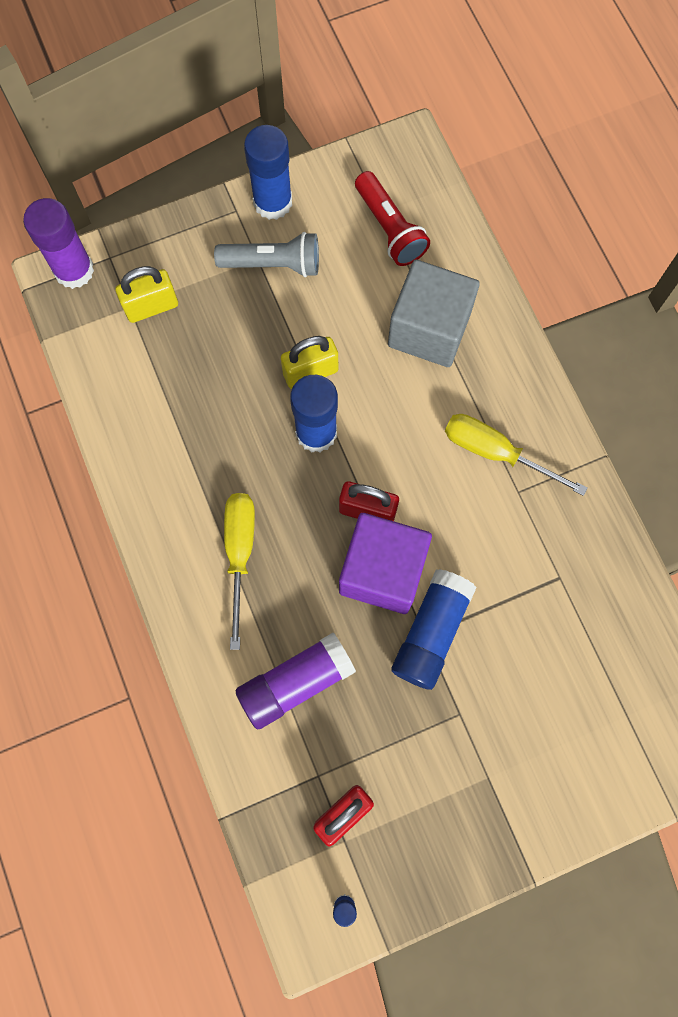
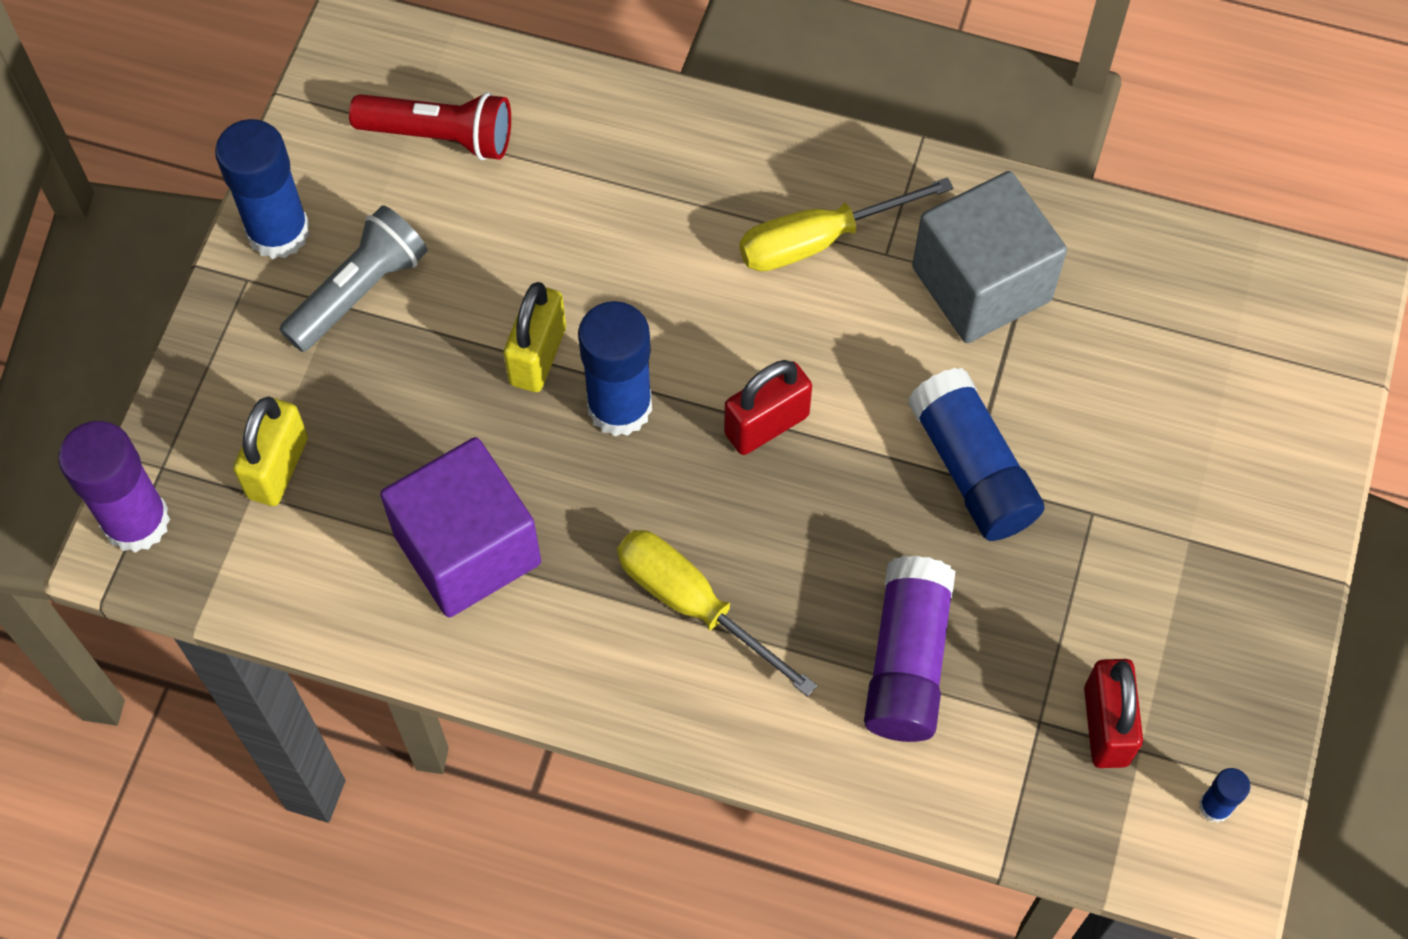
camera: 50 degrees left, 10 degrees down
(382, 571) = (854, 465): purple cube -> purple cube (467, 549)
(429, 329) = (606, 192): grey cube -> grey cube (981, 284)

